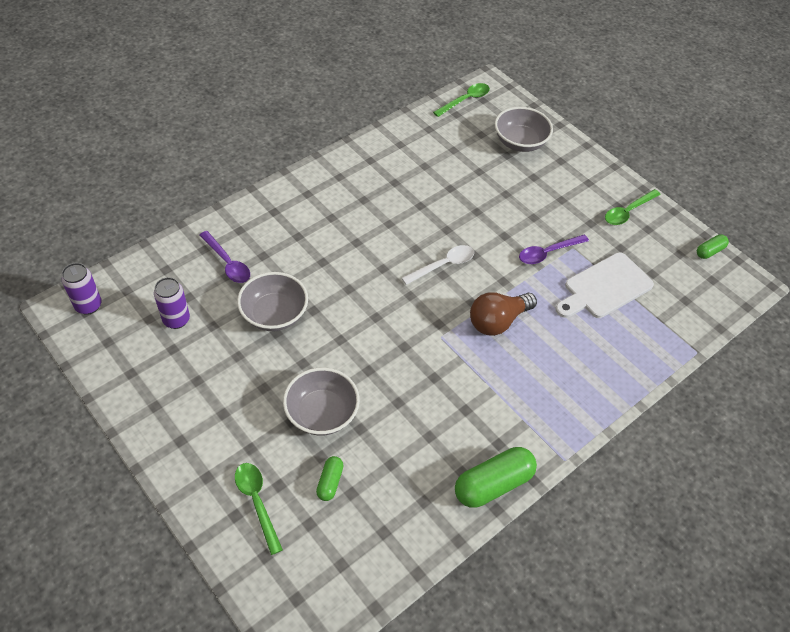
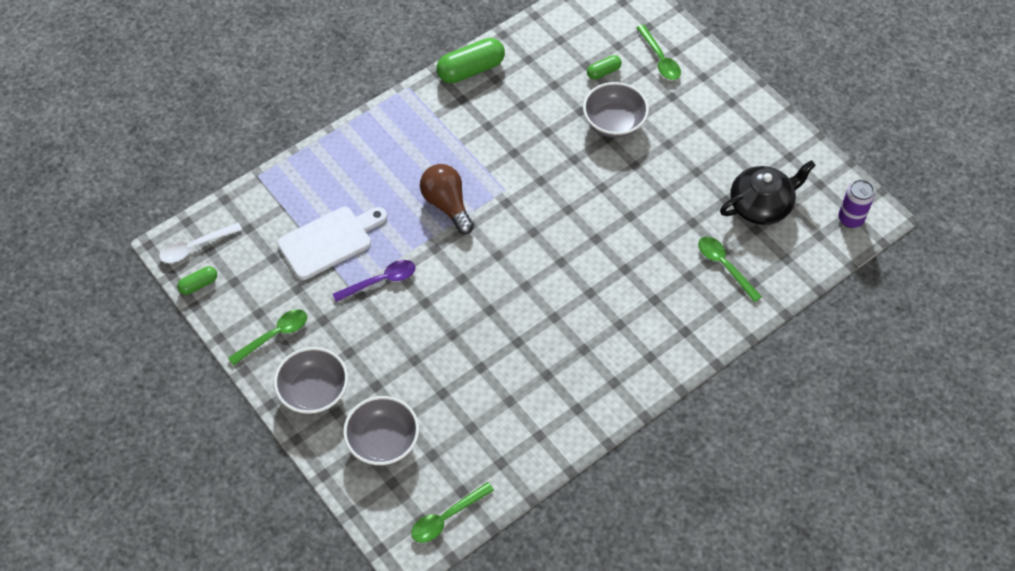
camera: 175 degrees left, 5 degrees up
(176, 320) = (761, 205): purple can -> black teapot
(227, 263) = (724, 266): purple spoon -> green spoon
(274, 314) = (667, 211): grey bowl -> grey bowl (314, 392)
(330, 482) = (603, 72): green capsule -> green capsule turned 45 degrees clockwise
(443, 265) = (496, 265): white spoon -> white spoon (195, 247)
(498, 321) = (447, 205): brown light bulb -> brown light bulb turned 90 degrees counterclockwise

